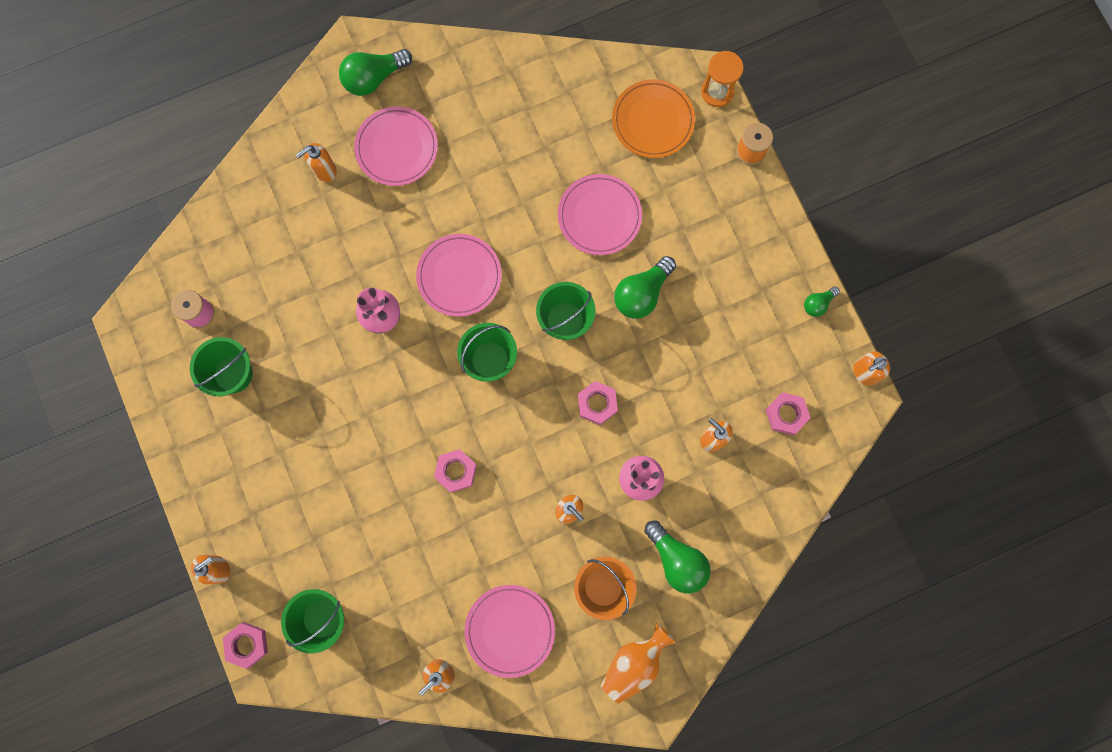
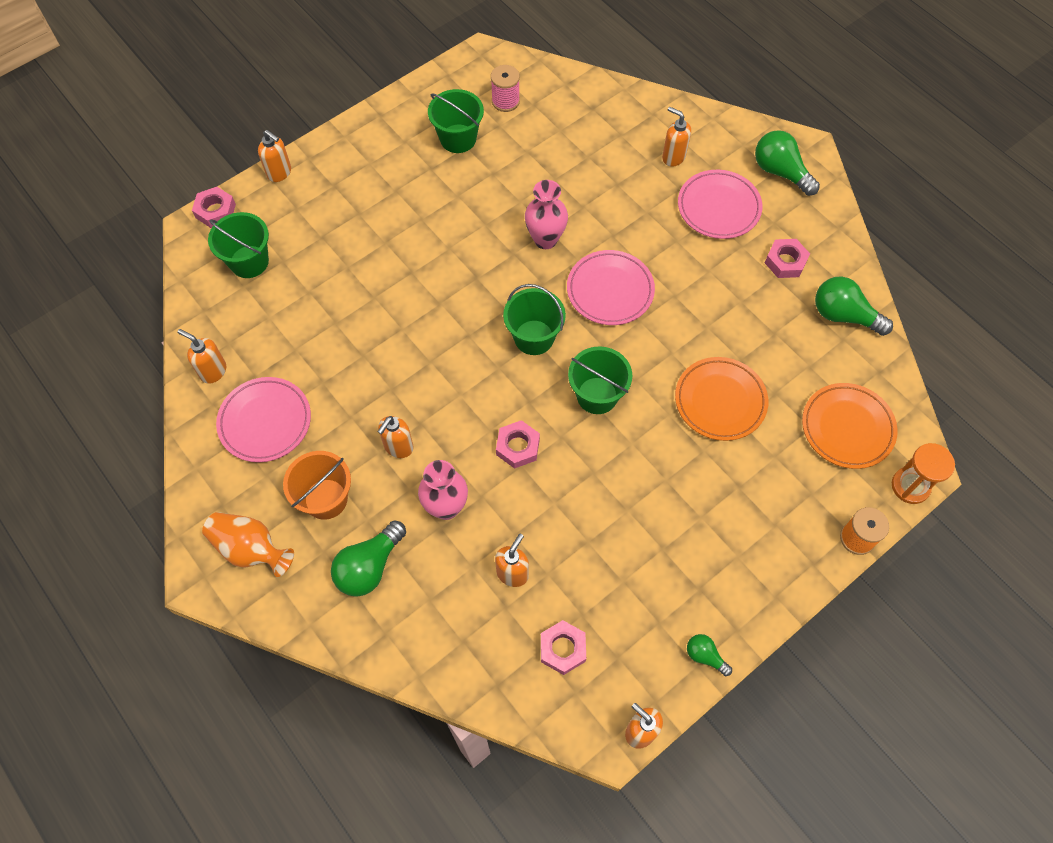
camera: 75 degrees right, 15 degrees down
(456, 471) = (413, 335): pink nut -> pink nut (785, 262)
(599, 216) = (720, 401): pink plate -> orange plate
(642, 293) = (651, 462): green light bulb -> green light bulb (843, 315)

